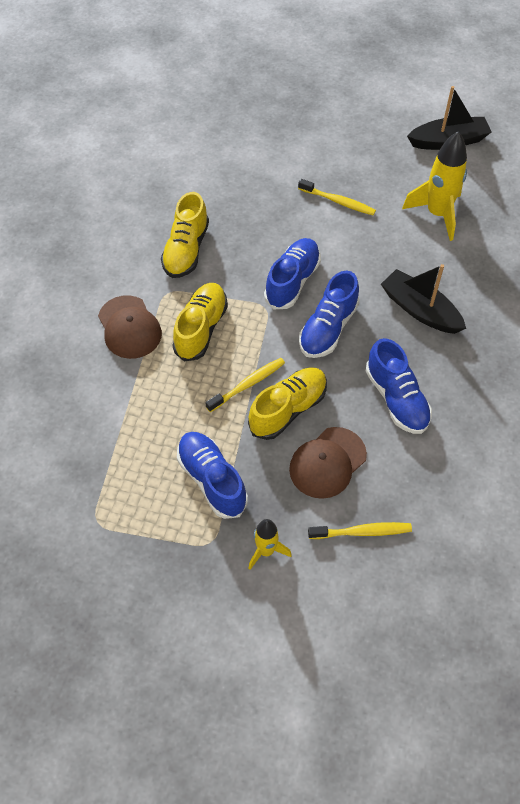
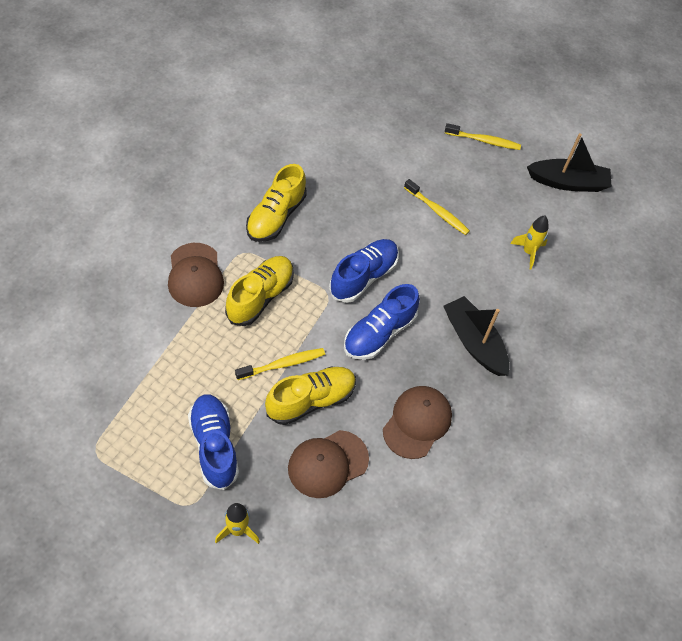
camera: 10 degrees right, 0 degrees up
(362, 532) = (334, 541): yellow toothbrush -> yellow toothbrush (484, 141)
(396, 399) = (417, 422): blue shoe -> brown cap
(437, 214) = (528, 252): yellow rocket -> yellow rocket, size x0.57

